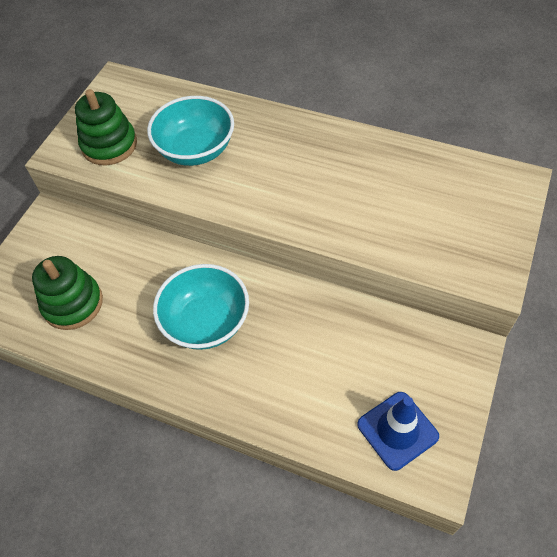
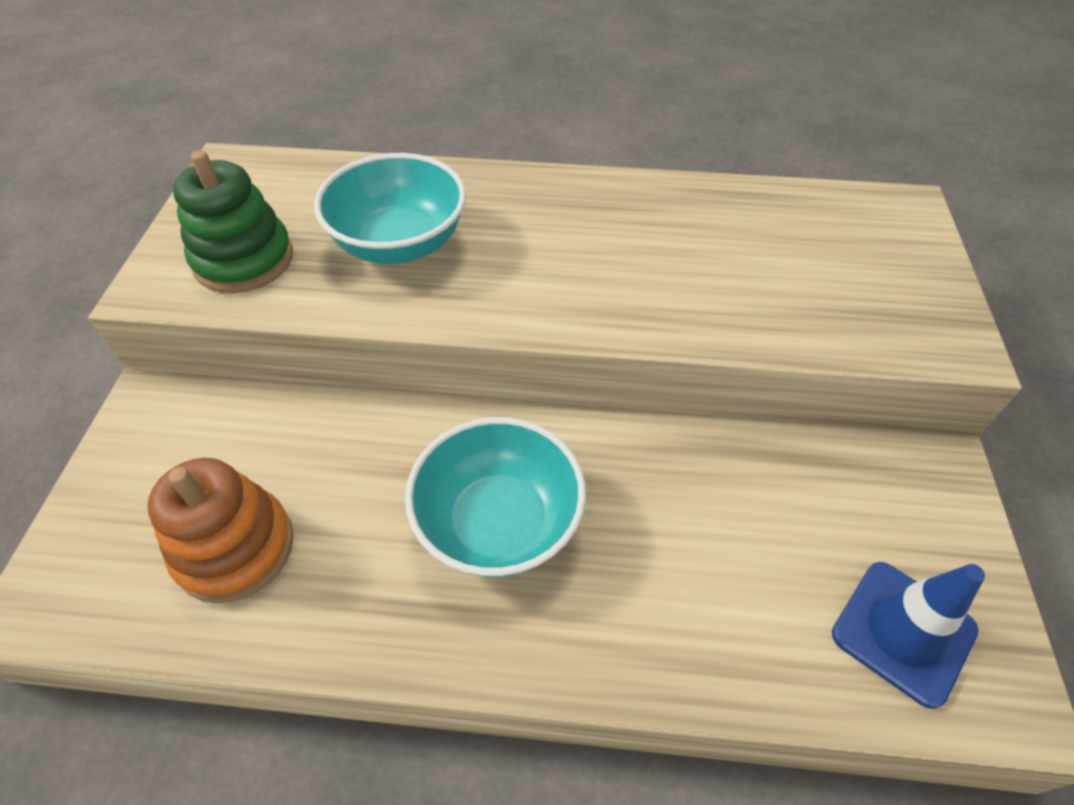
camera: 20 degrees left, 5 degrees down
(73, 303) = (235, 548): green stacking toy -> orange stacking toy

